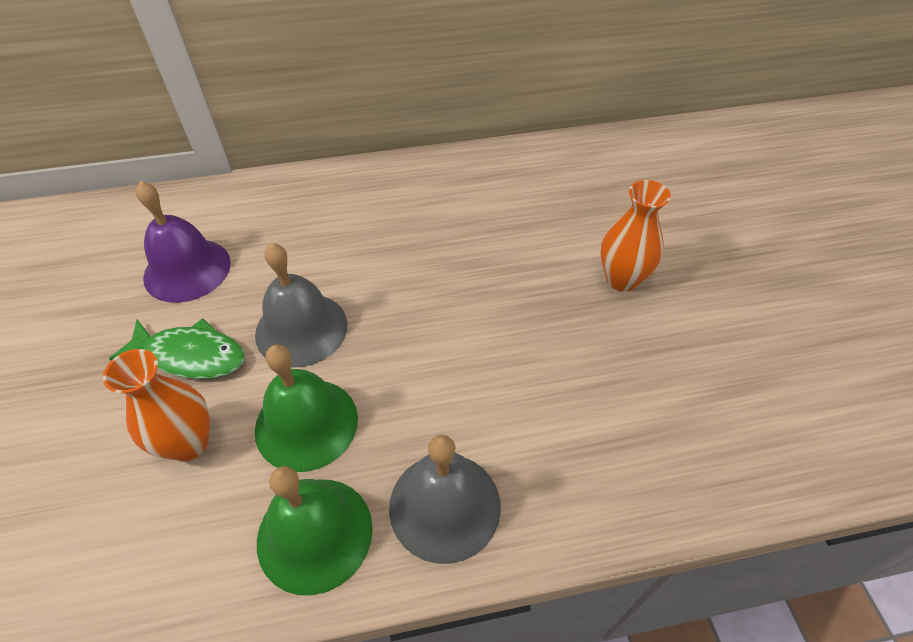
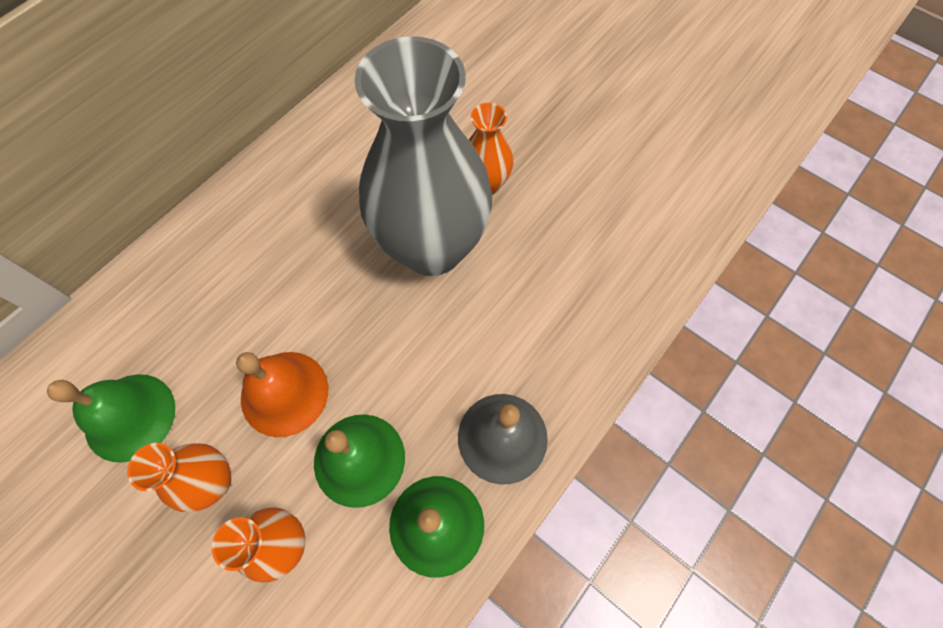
camera: 40 degrees left, 15 degrees up
(187, 269) = (130, 417): purple bell -> green bell
(191, 355) = (214, 482): green fish -> orange vase
(301, 329) = (284, 393): grey bell -> orange bell
(525, 299) = (432, 247): none -> grey vase

